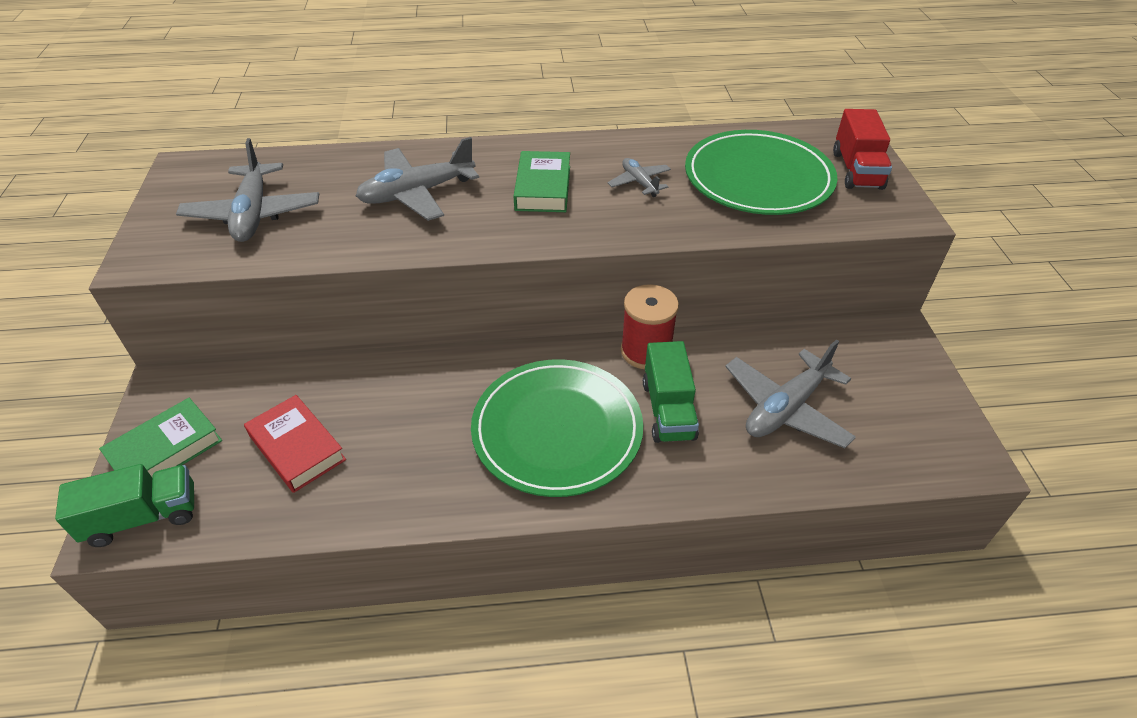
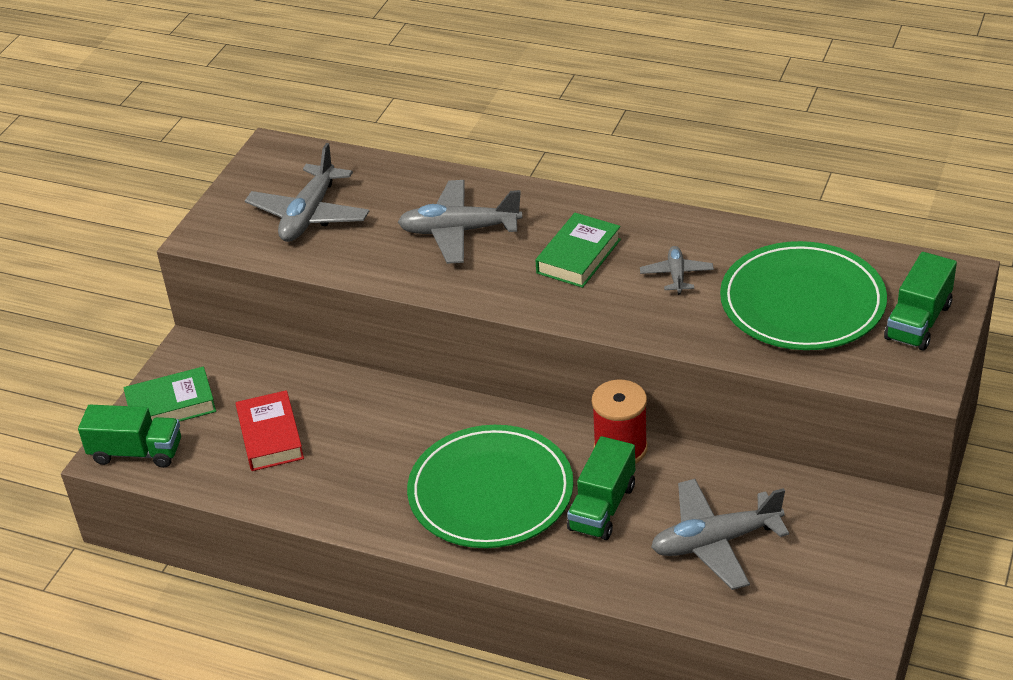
camera: 30 degrees right, 5 degrees down
(856, 170) = (918, 321): red truck -> green truck

